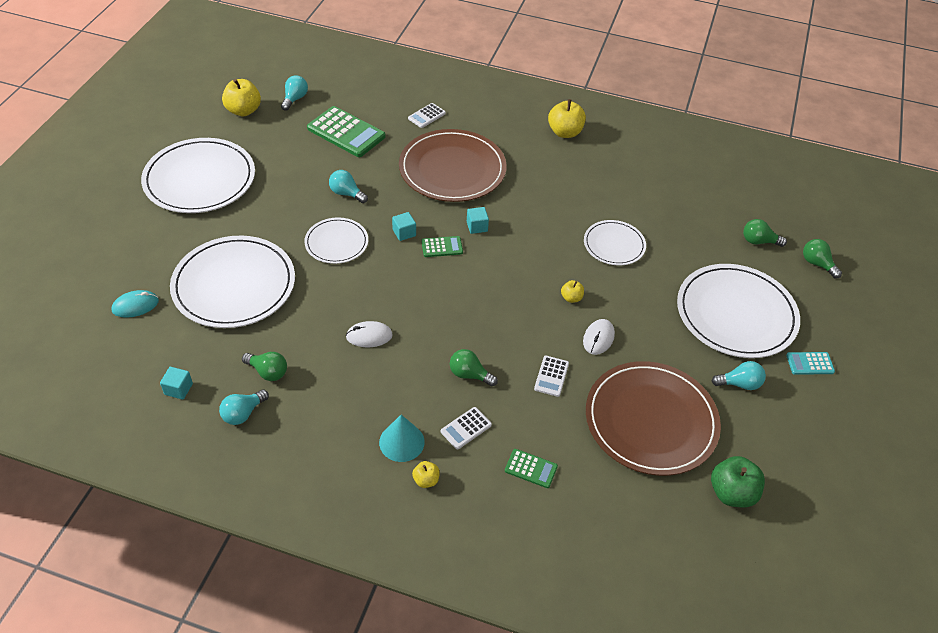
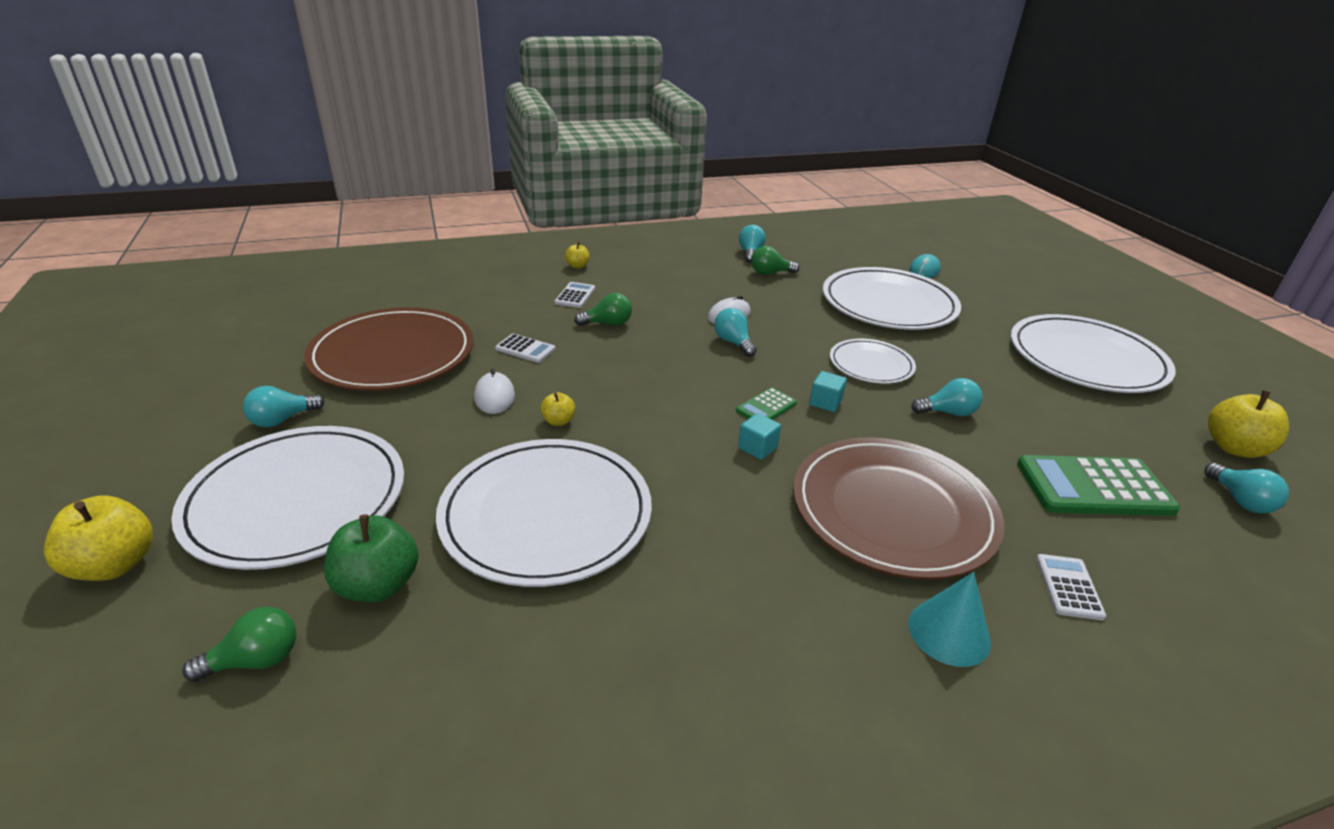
camera: 145 degrees right, 15 degrees down
(178, 389) = (811, 249): turquoise cube -> none
(400, 306) = (733, 343): none -> turquoise light bulb
(401, 442) = (618, 275): turquoise cone -> turquoise cone (949, 632)
(531, 469) = (497, 293): green calculator -> none
(551, 376) = (525, 349): white calculator -> white calculator turned 135 degrees clockwise
(565, 132) = (826, 716): yellow apple -> yellow apple (114, 565)
(614, 245) = (546, 514): white plate -> white plate, size x1.84
(731, 493) = (283, 336): green apple -> green apple (378, 585)
(810, 363) = (162, 481): turquoise calculator -> none
(817, 264) = (105, 672): green light bulb -> none

